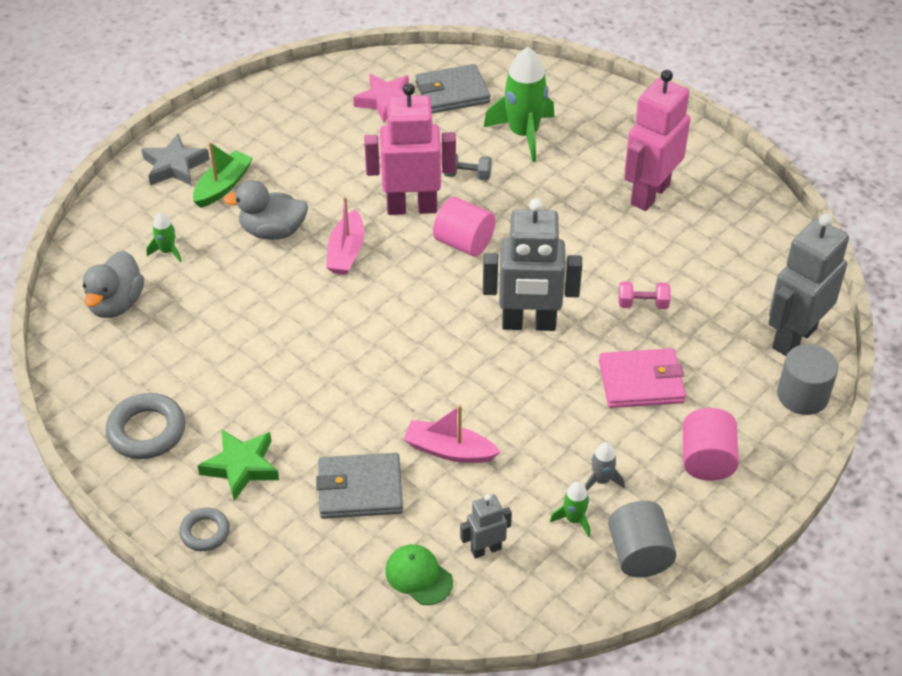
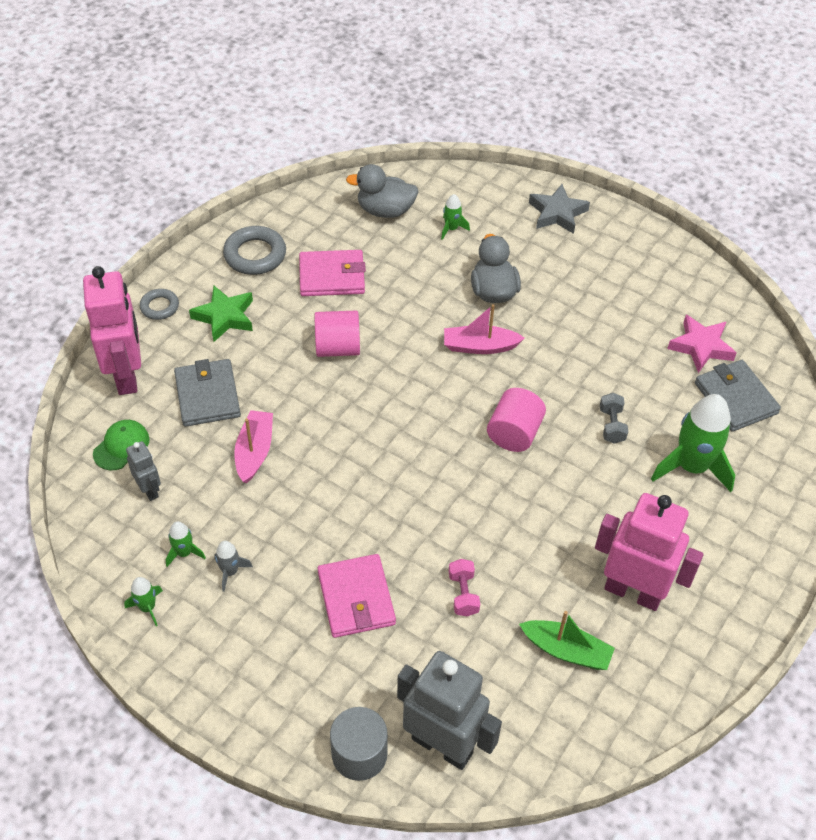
camera: 80 degrees right, 5 degrees up
(207, 362) = (332, 276): none -> pink wallet
(223, 186) = (541, 249): green boat -> green boat (566, 650)
(412, 207) = (552, 386): pink robot -> pink robot (127, 375)
(528, 324) = (416, 497): grey robot -> none
(639, 554) = (147, 607): grey cylinder -> green rocket
(706, 460) = (262, 661): pink cylinder -> pink cylinder (338, 348)

